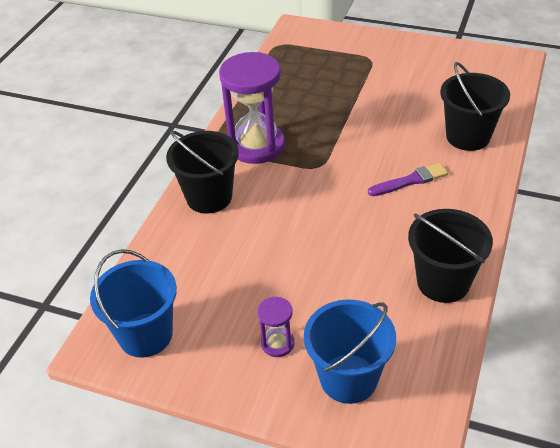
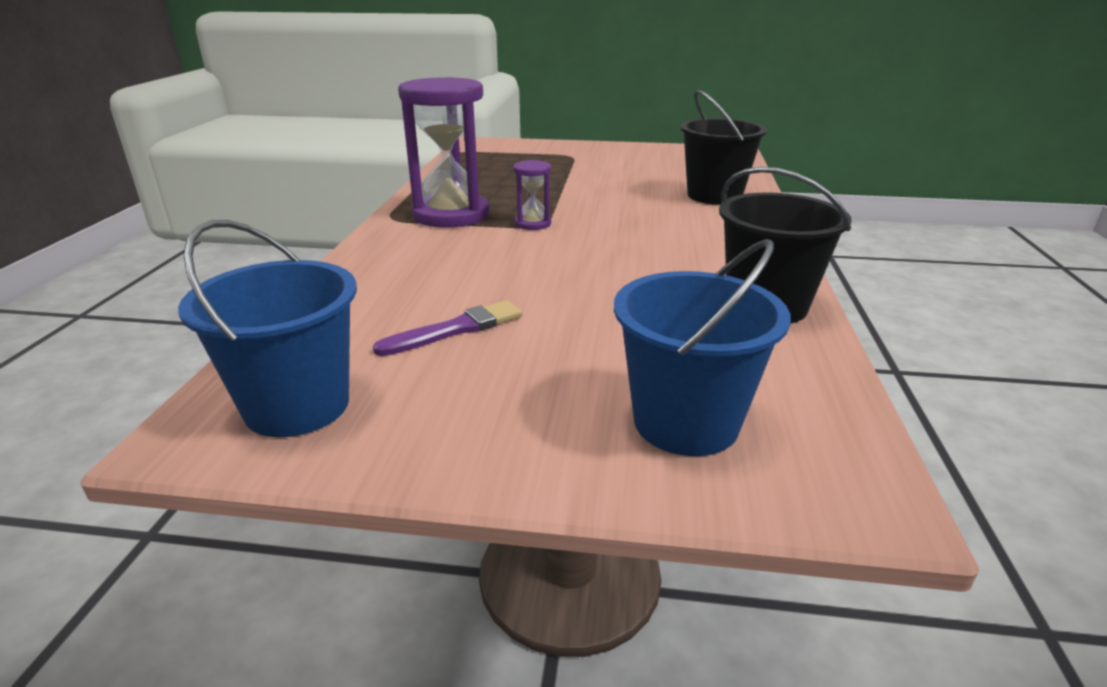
camera: 15 degrees left, 15 degrees down
(209, 197) = (392, 257): black bucket -> none
(277, 343) = (543, 392): purple hourglass -> purple hourglass (533, 224)
(410, 181) = (665, 228): purple brush -> purple brush (456, 329)

